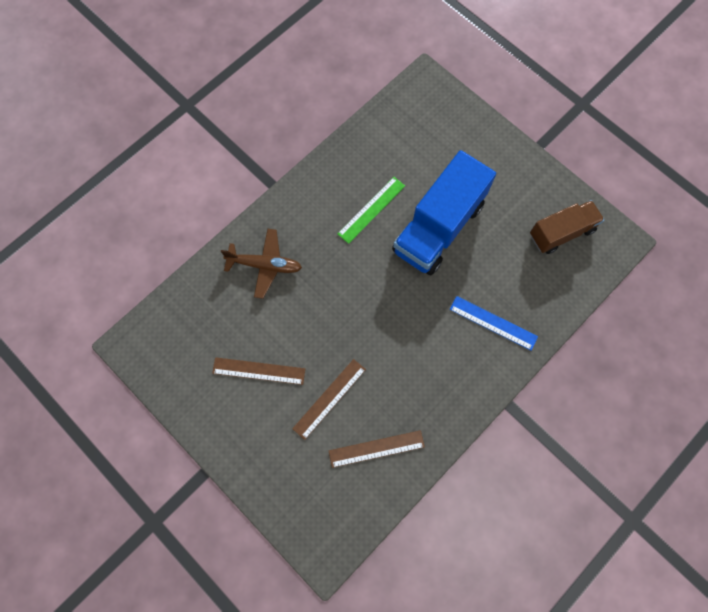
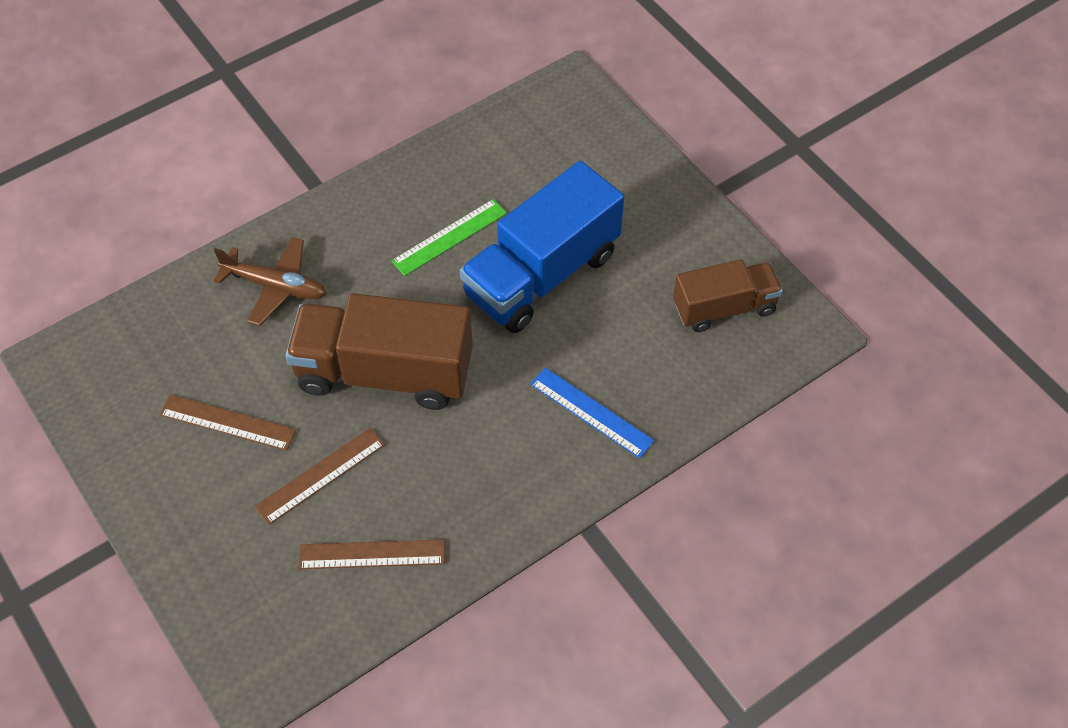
camera: 10 degrees right, 15 degrees down
(353, 317) = (385, 372): none -> brown truck

